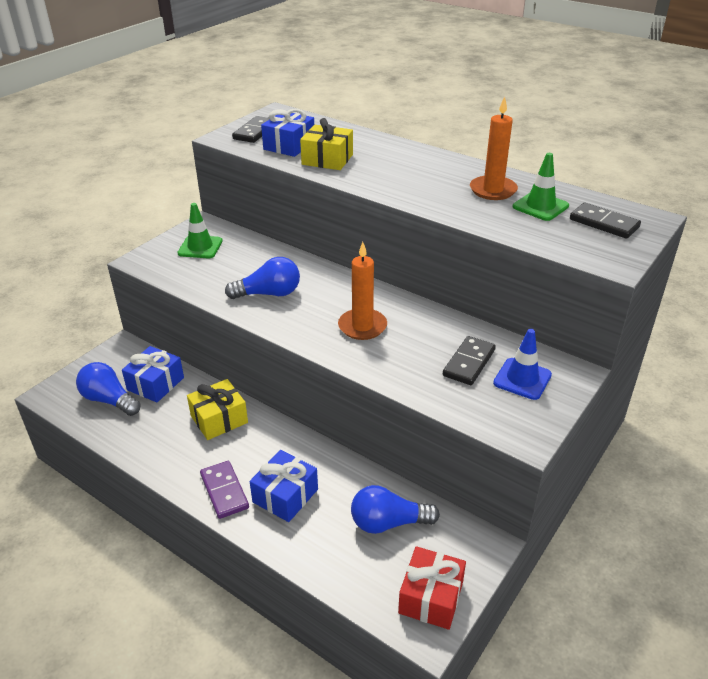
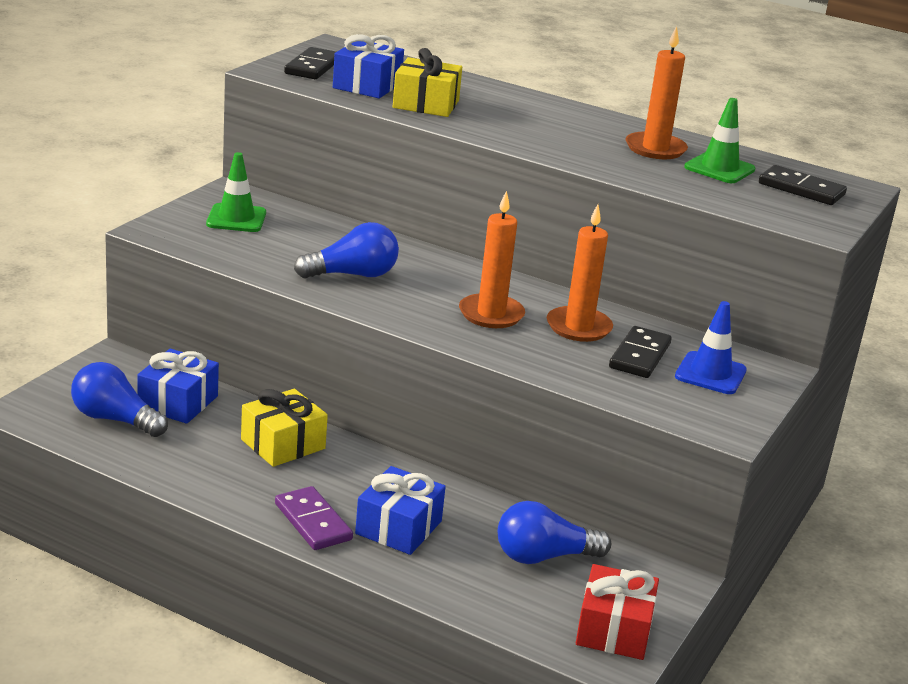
camera: 10 degrees left, 10 degrees down
(426, 336) = (578, 327): none -> orange candle

